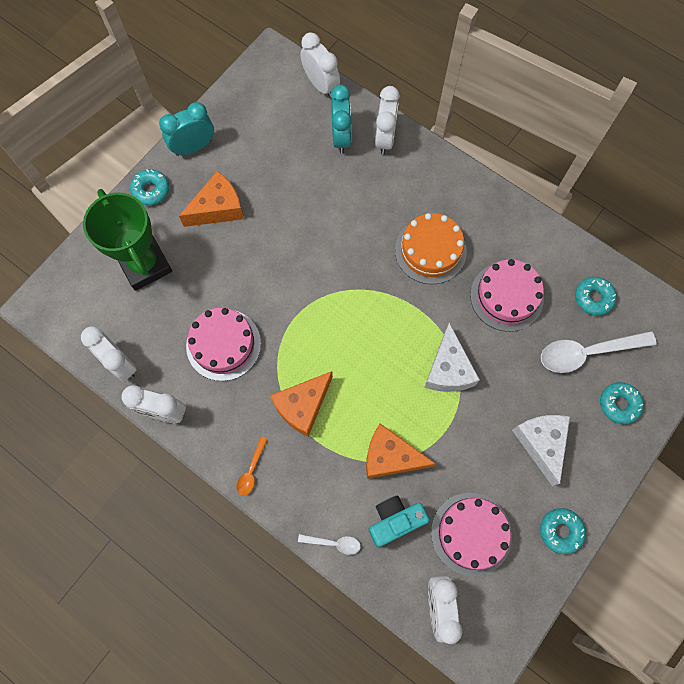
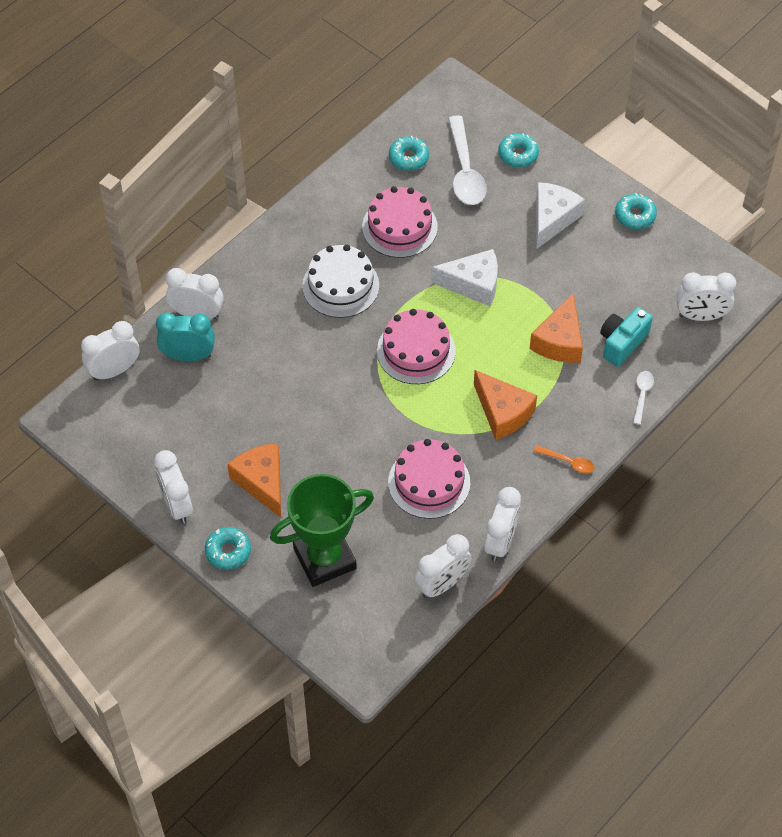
camera: 85 degrees left, 15 degrees down
(193, 147) = (176, 505): turquoise clock -> white clock
(395, 521) = (622, 343): turquoise camera -> turquoise camera turned 60 degrees clockwise
(430, 250) = (340, 286): orange cake -> white cake
(471, 533) = (635, 283): pink cake -> pink cake (416, 351)
(541, 443) = (552, 219): white cheese -> white cheese turned 120 degrees clockwise

